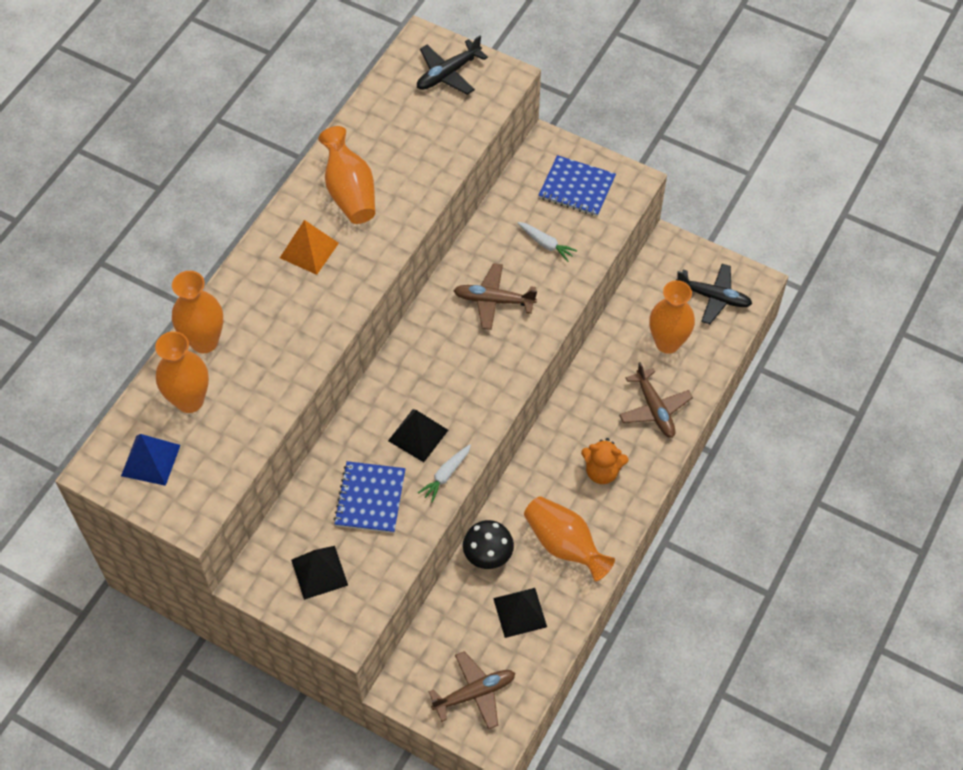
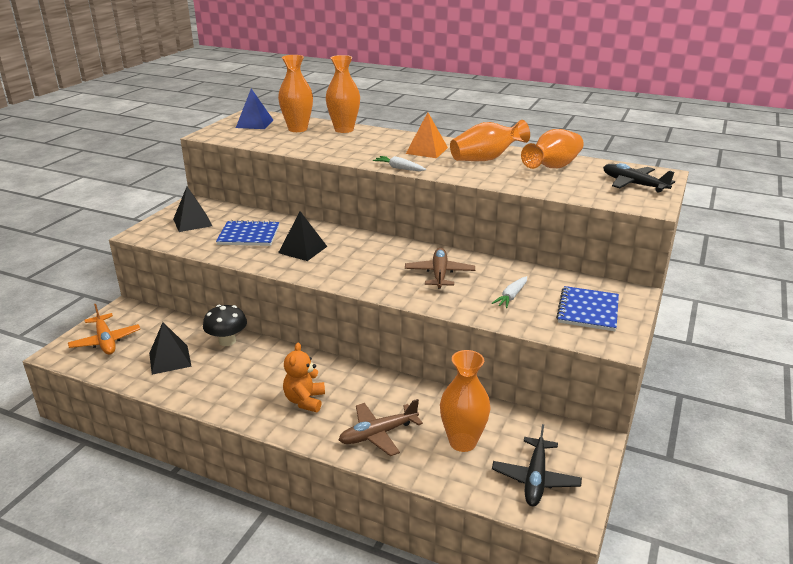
camera: 85 degrees right, 30 degrees down
(446, 475) = (264, 262): white carrot -> white carrot (399, 168)
(475, 693) = (105, 341): brown plane -> orange plane
(564, 545) = (229, 381): orange vase -> orange vase (553, 167)

